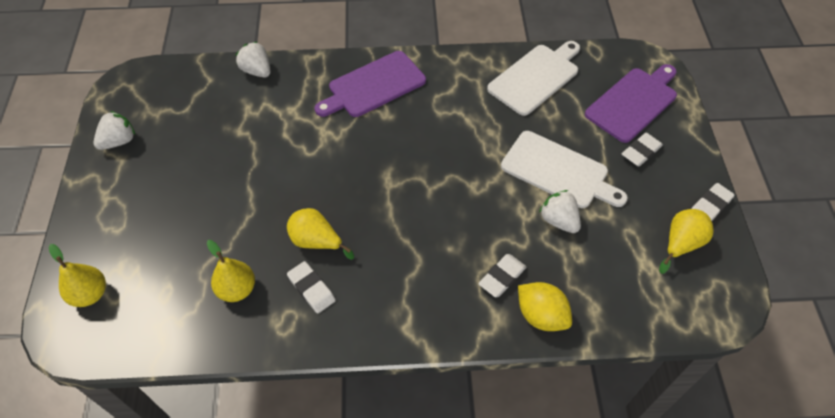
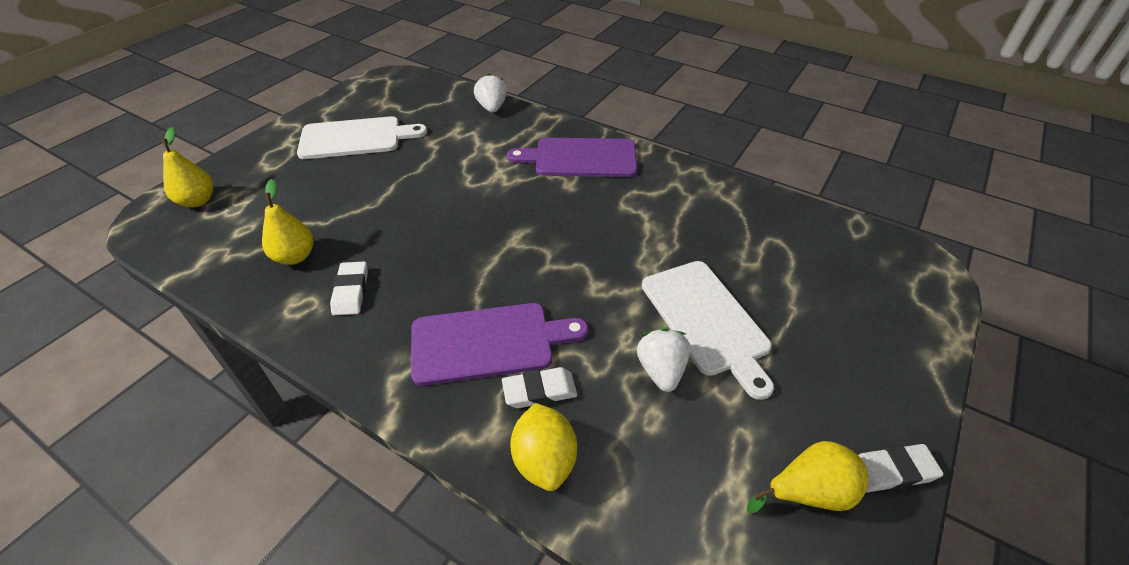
camera: 35 degrees right, 10 degrees down
(119, 141) = (339, 111): white strawberry -> none
(316, 242) = (398, 255): yellow pear -> none
(536, 77) = (760, 221): white cutting board -> white cutting board (355, 138)
(633, 102) = (868, 297): purple cutting board -> purple cutting board (488, 343)
(641, 152) = (836, 353): white eraser -> none

